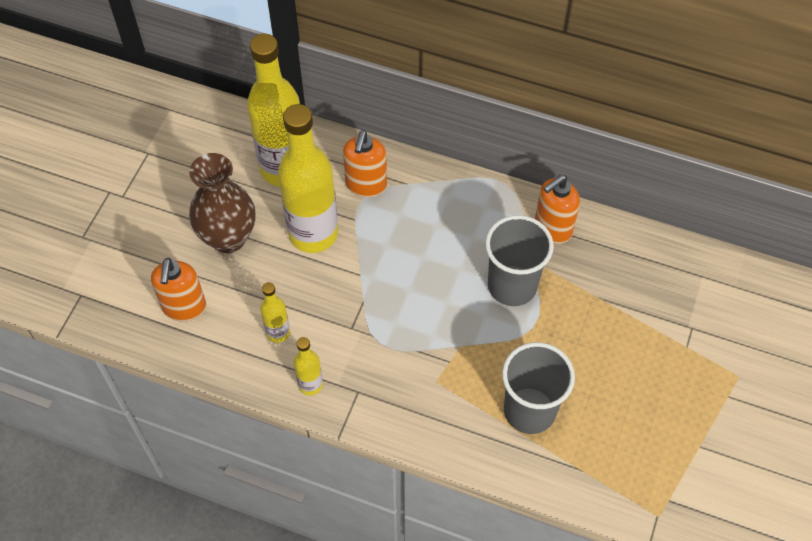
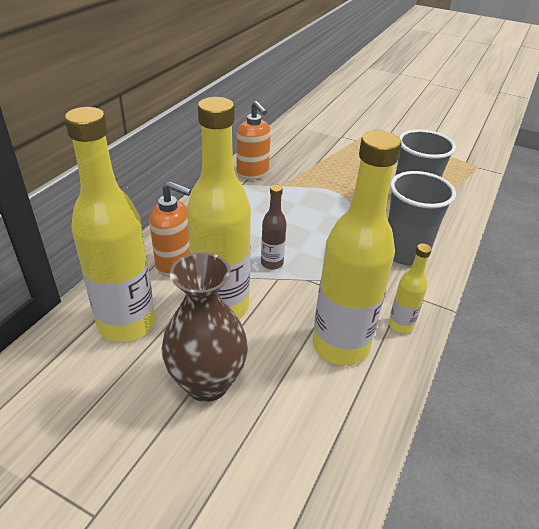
camera: 85 degrees left, 20 degrees down
(184, 307) = (302, 437): orange soap dispenser -> none
(278, 332) = (340, 346): yellow bottle -> yellow bottle, size x2.16
(382, 267) = (272, 263): none -> brown bottle
(512, 286) = (301, 197): grey cup -> grey cup (405, 252)

